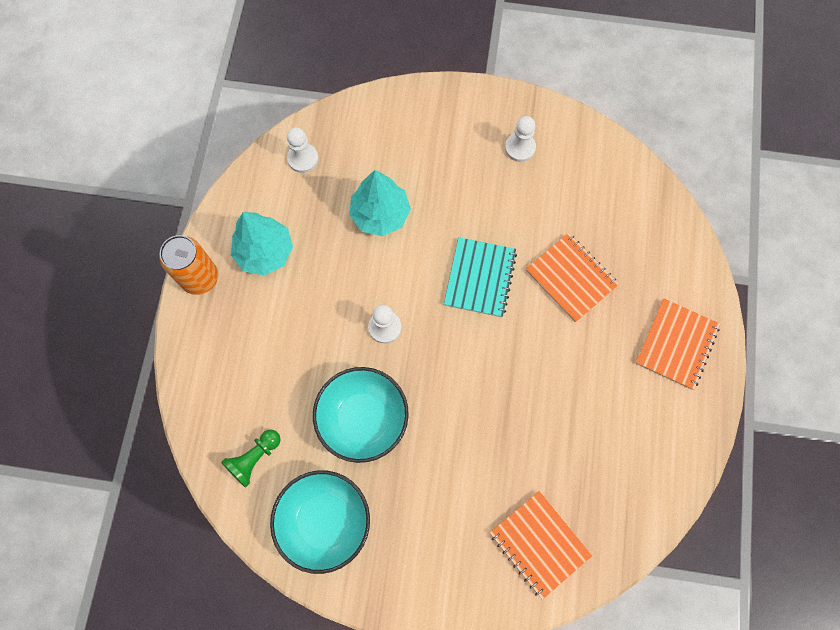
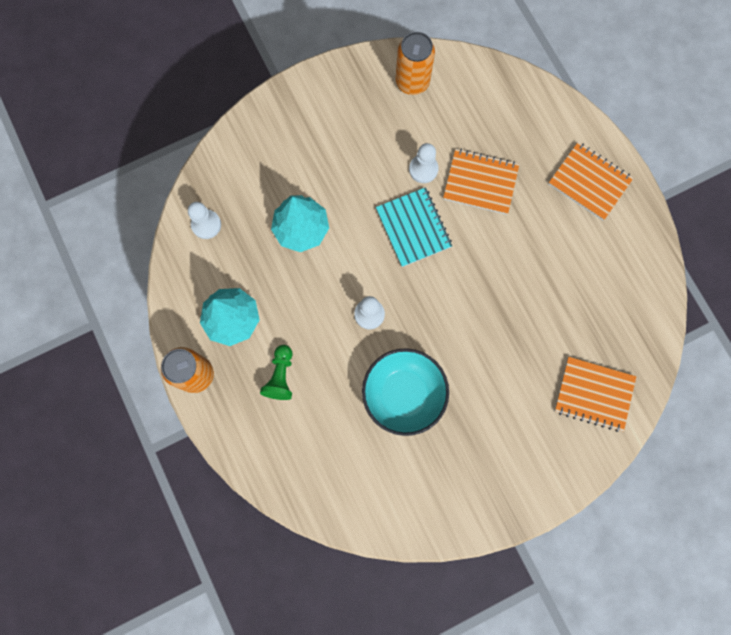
camera: 35 degrees left, 5 degrees up
(254, 458) = (344, 481): green pawn -> green pawn (280, 376)
(324, 521) = (431, 488): turquoise bowl -> none
(520, 148) = (371, 105): white pawn -> white pawn (423, 169)
(572, 151) = (412, 81): none -> orange can
(676, 344) = (589, 182): orange notebook -> orange notebook turned 45 degrees counterclockwise

